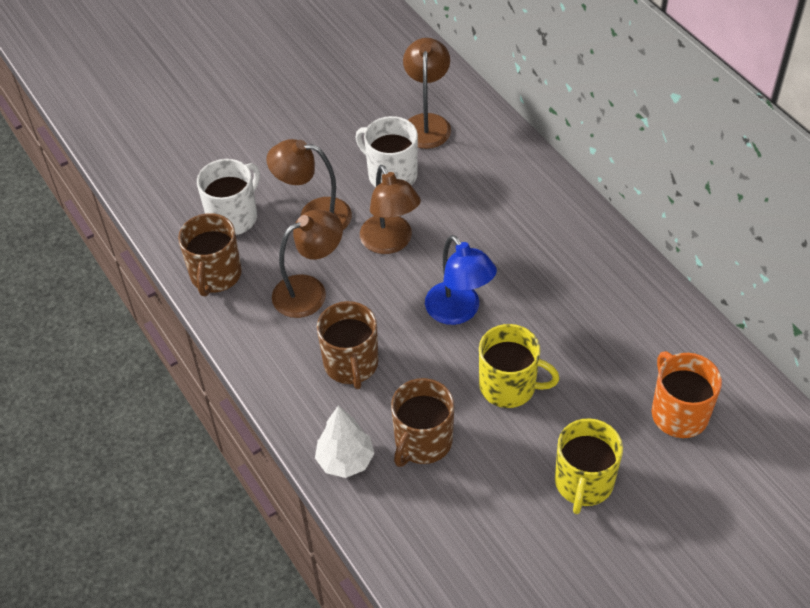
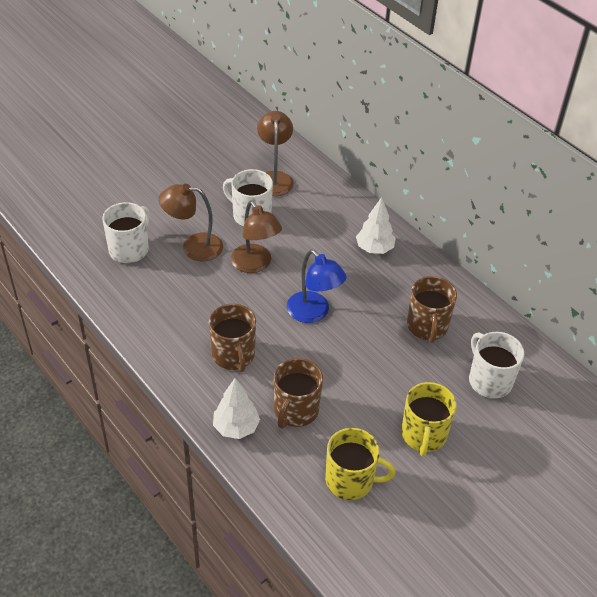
camera: 10 degrees left, 5 degrees down
(215, 275) = (119, 292): brown mug -> brown mug (427, 326)
(310, 291) = (195, 302): brown lamp -> none
(509, 386) = (358, 366): yellow mug -> yellow mug (350, 480)
(547, 225) = (374, 248): none -> white tree
(678, 413) = (489, 380): orange mug -> white mug

